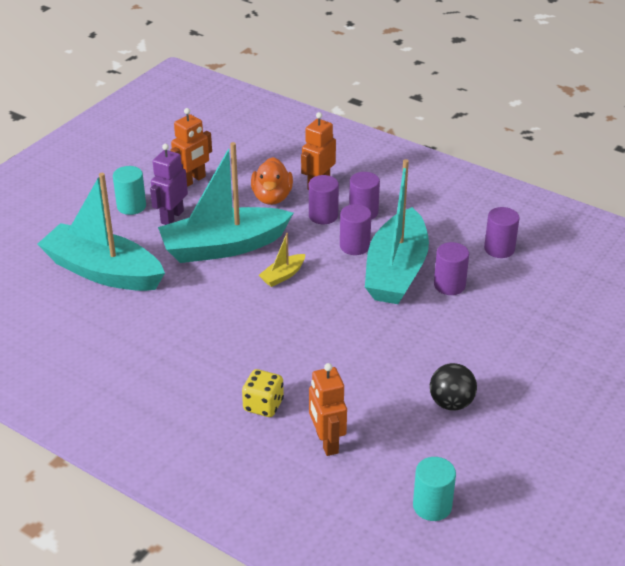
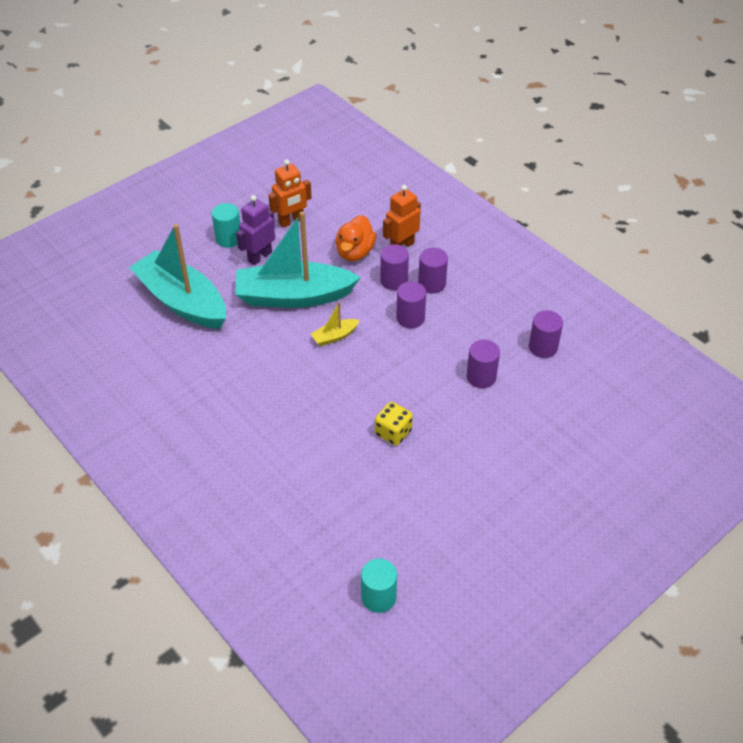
camera: 15 degrees right, 10 degrees up
(263, 405) = (270, 464): yellow dice -> yellow dice (393, 432)
(326, 442) = (311, 513): orange robot -> none
(396, 271) = (438, 352): turquoise boat -> none
(451, 403) = (435, 499): black ball -> none

